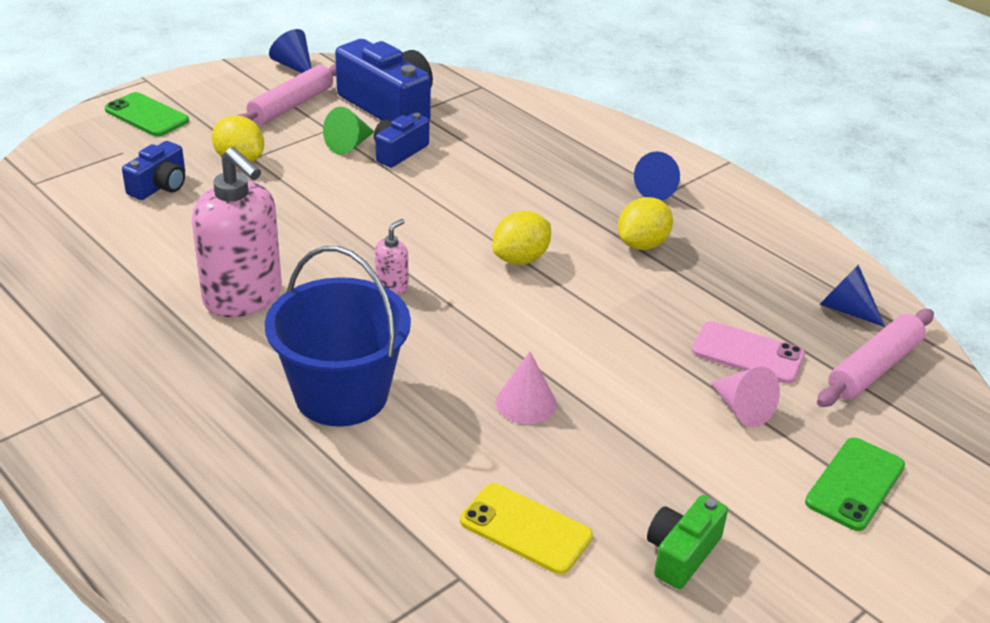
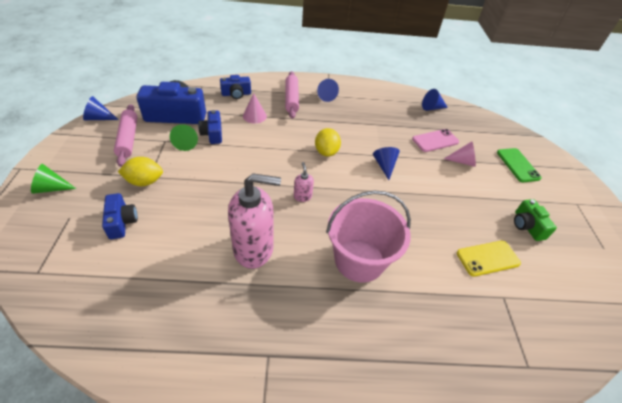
camera: 50 degrees left, 10 degrees up
(146, 115) = (52, 188): green phone -> green cone
(341, 394) = (359, 260): blue bucket -> pink bucket
(515, 119) = (236, 94): none -> blue camera
(526, 403) = (414, 209): pink cone -> pink cone (254, 116)
(582, 328) = (384, 166): none -> blue cone
(642, 244) = (352, 120): yellow lemon -> none
(874, 368) = (465, 123): pink rolling pin -> pink rolling pin (291, 99)

